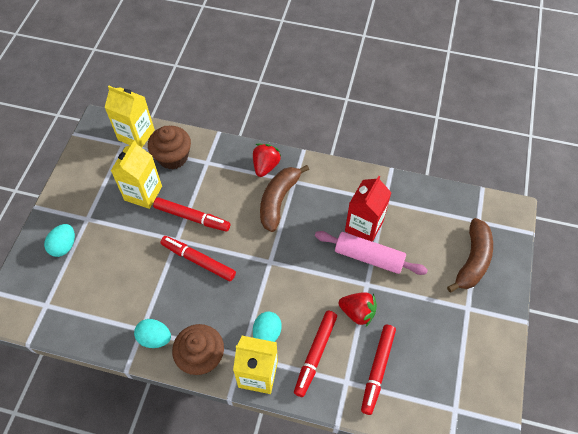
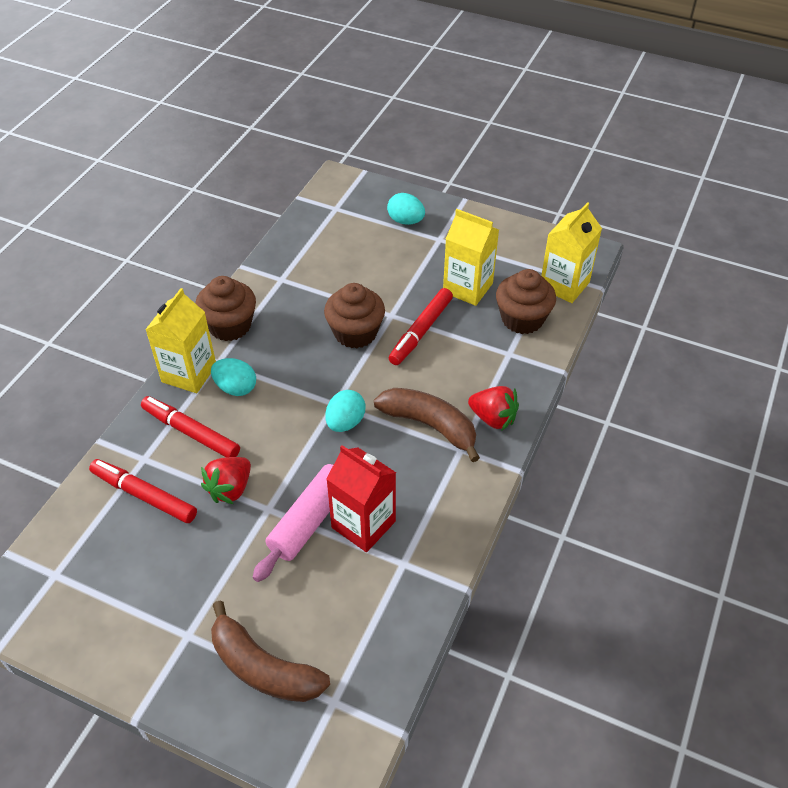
camera: 100 degrees right, 10 degrees down
(155, 338) = (267, 289): turquoise egg -> turquoise egg (345, 422)
(198, 261) = (355, 333): red marker -> brown cupcake

